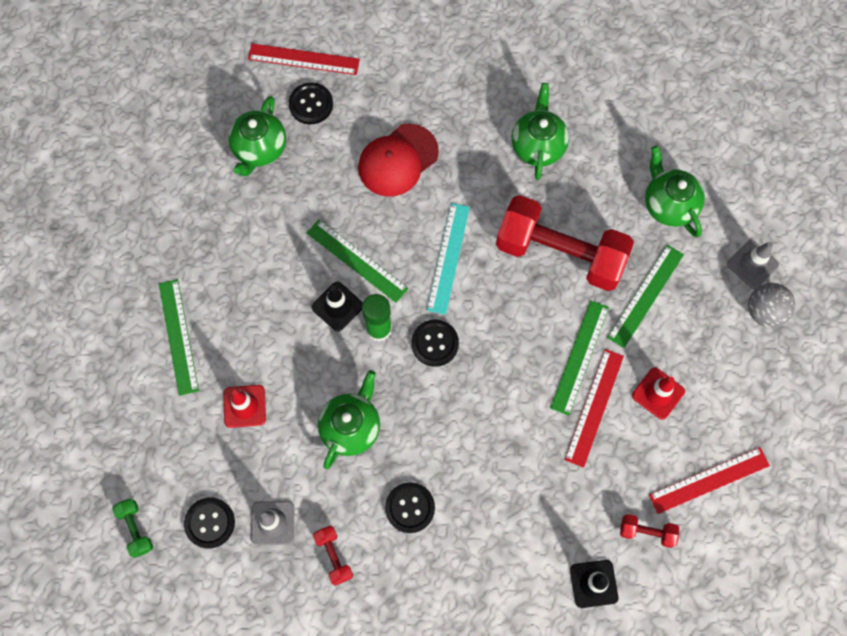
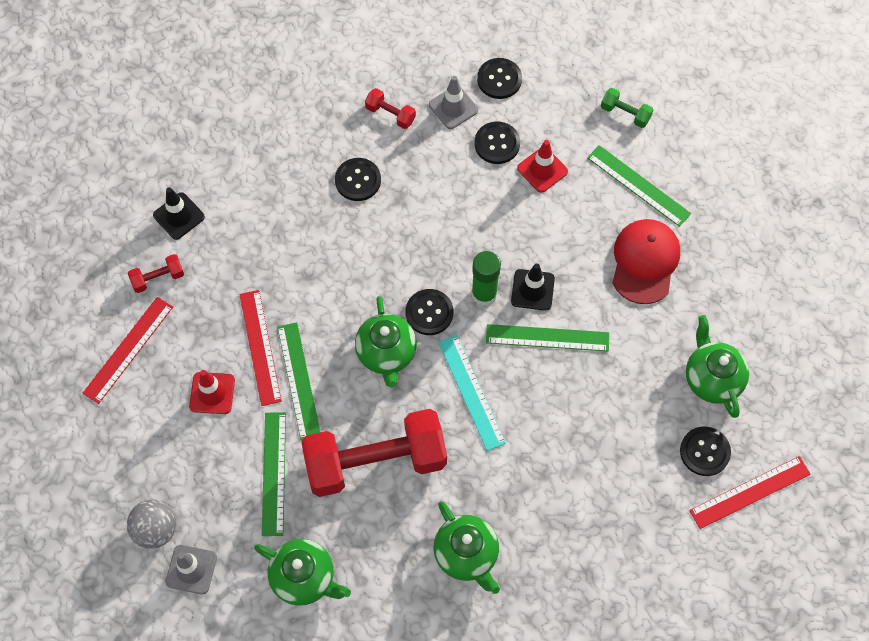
camera: 145 degrees right, 5 degrees down
(136, 529) = (549, 43): green dumbbell -> green dumbbell (625, 113)
(263, 458) = (497, 144): none -> black button
(351, 427) = (447, 207): green teapot -> green teapot (386, 354)
(398, 160) = (583, 451): red cap -> red cap (645, 262)

